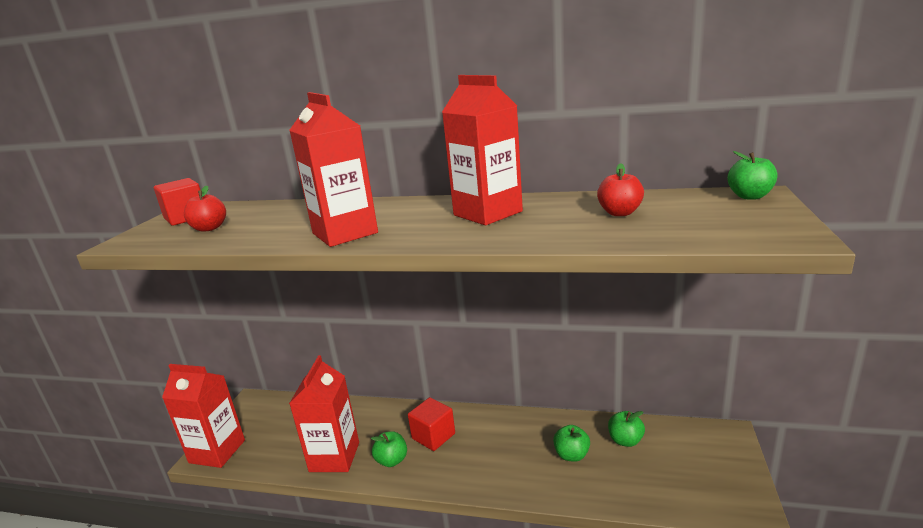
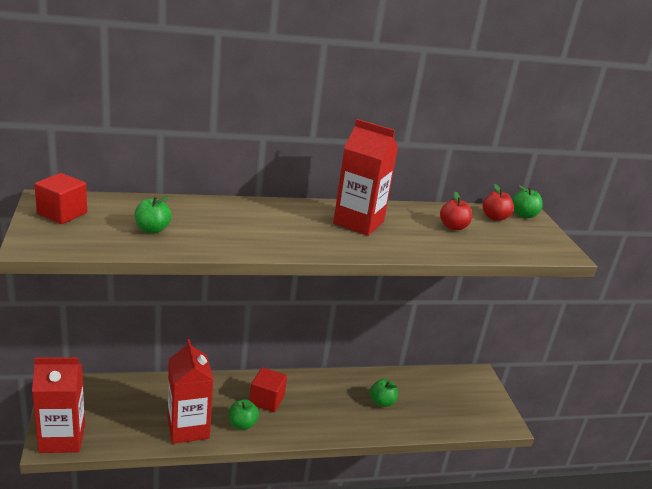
camera: 30 degrees left, 5 degrees up
(209, 228) = (111, 229): red apple -> red apple (495, 217)
(345, 233) = (258, 240): red carton -> none
(625, 440) = (415, 387): green apple -> green apple (152, 229)

